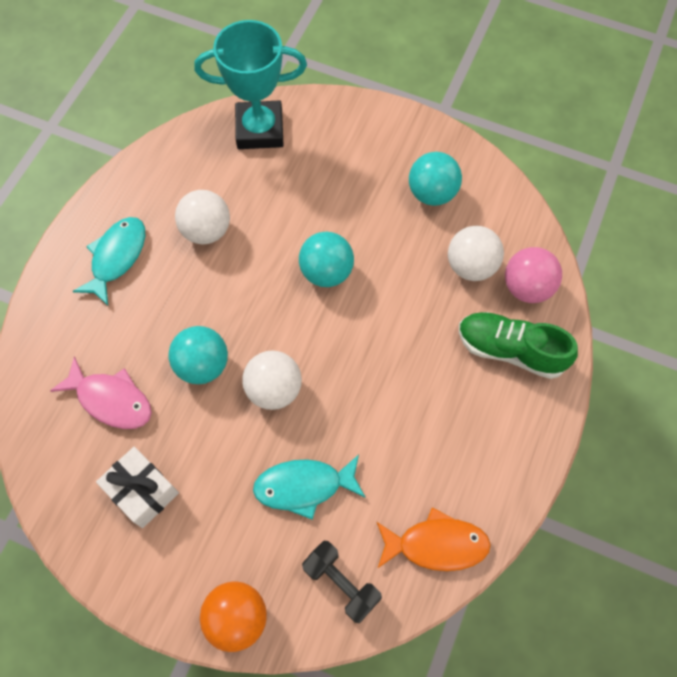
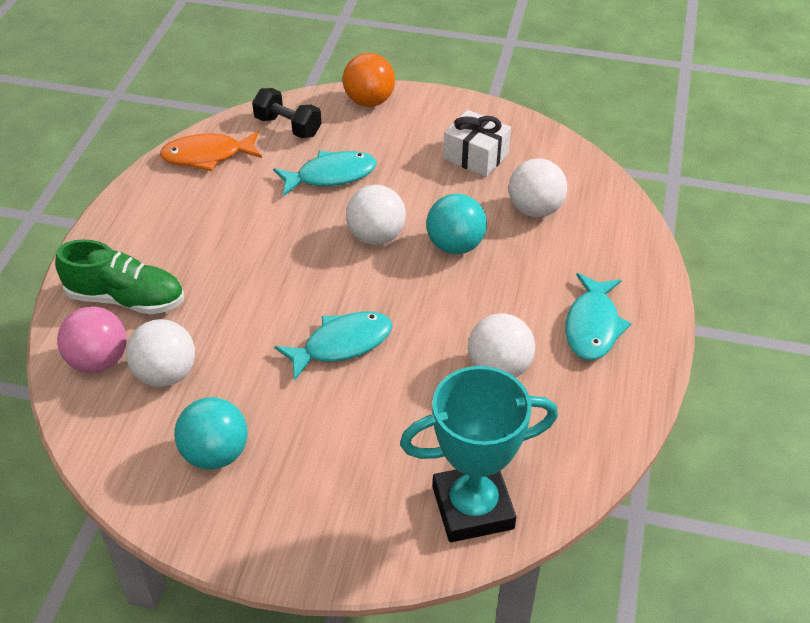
camera: 170 degrees right, 20 degrees down
(111, 399) = (535, 209): pink fish -> white ball
(326, 272) = (341, 344): turquoise ball -> turquoise fish

